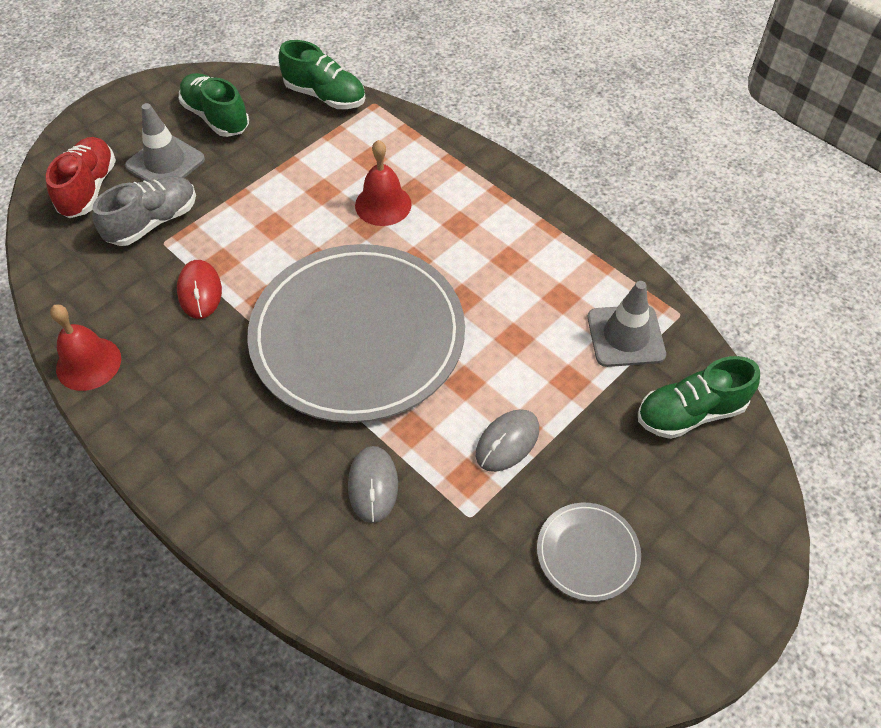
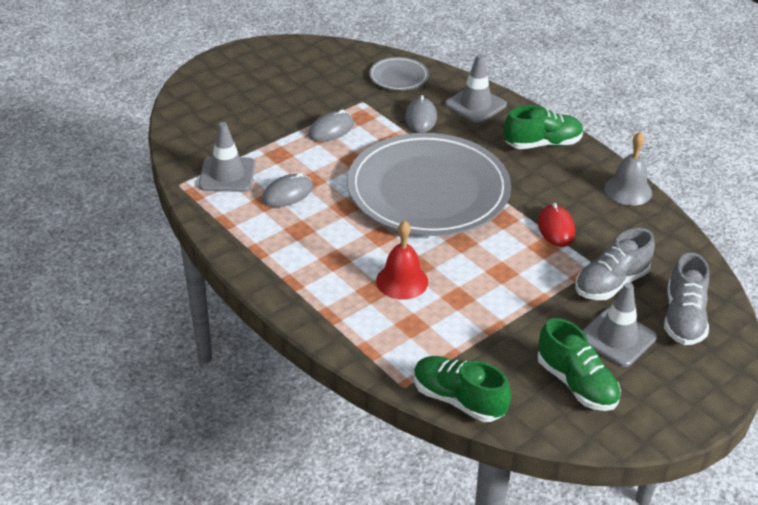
camera: 175 degrees left, 15 degrees down
(88, 363) = (628, 190): red bell -> grey bell
(89, 189) = (683, 318): red shoe -> grey shoe
(284, 529) = (475, 105): none -> grey traffic cone
(538, 312) = (287, 193): none -> grey mouse
(587, 553) = (297, 84): grey plate -> grey plate (398, 76)
(690, 413) = (203, 133): green shoe -> green shoe (542, 144)

